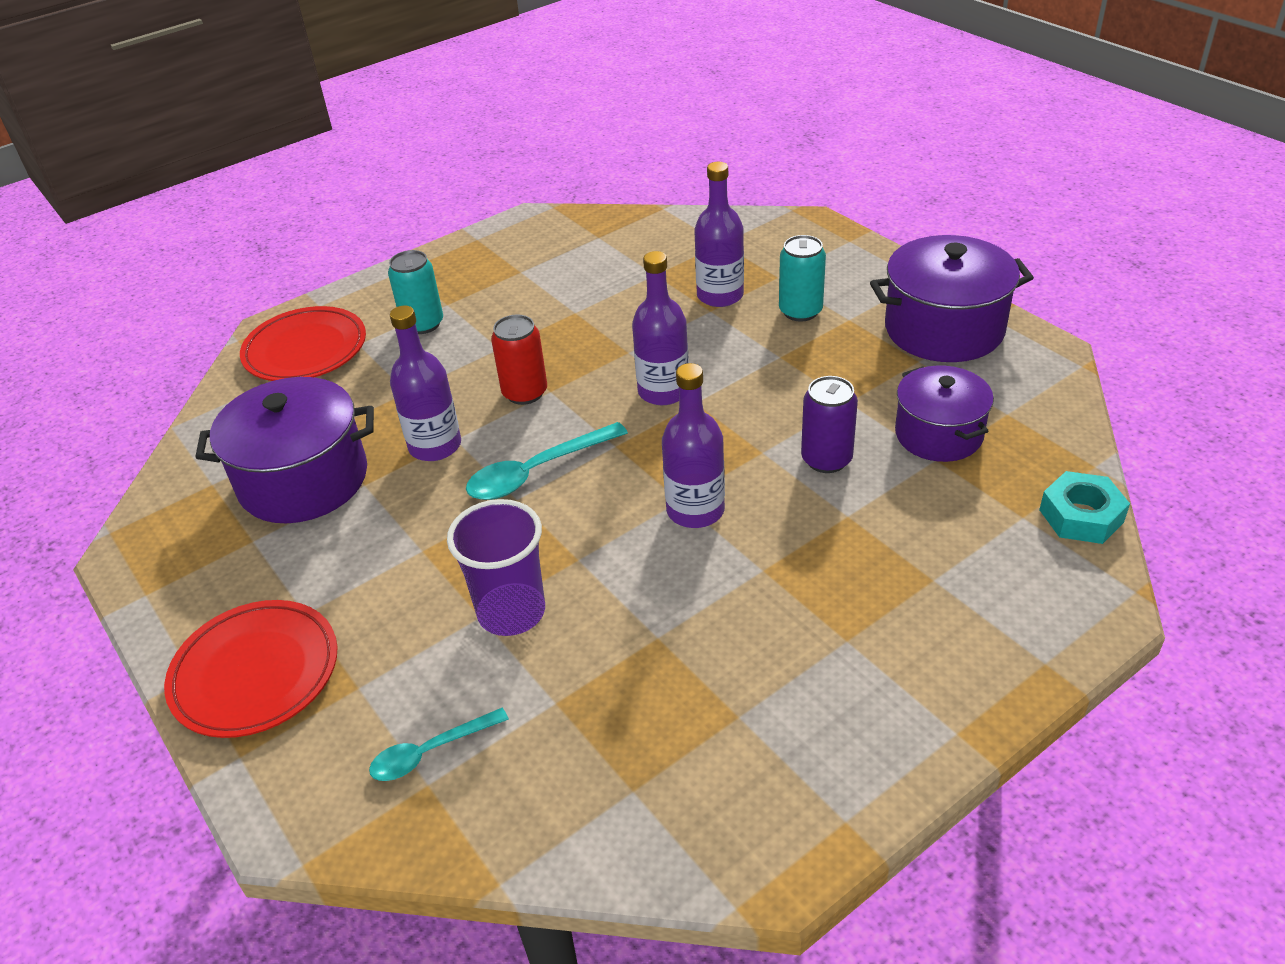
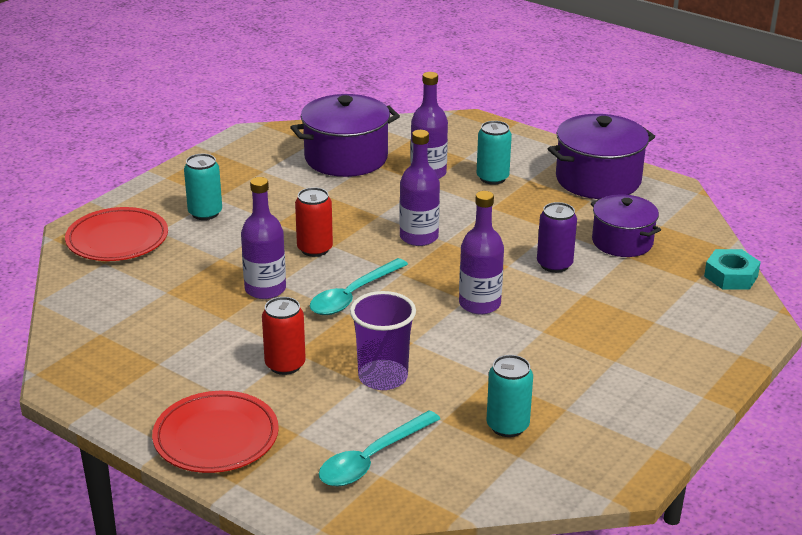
camera: 20 degrees left, 10 degrees down
(303, 480) = (174, 322): purple pot -> purple pot (346, 158)
(399, 569) = (285, 365): none -> red can
(430, 752) = (372, 459): turquoise spoon -> turquoise spoon, size x1.55
(641, 731) = (507, 426): none -> turquoise can

